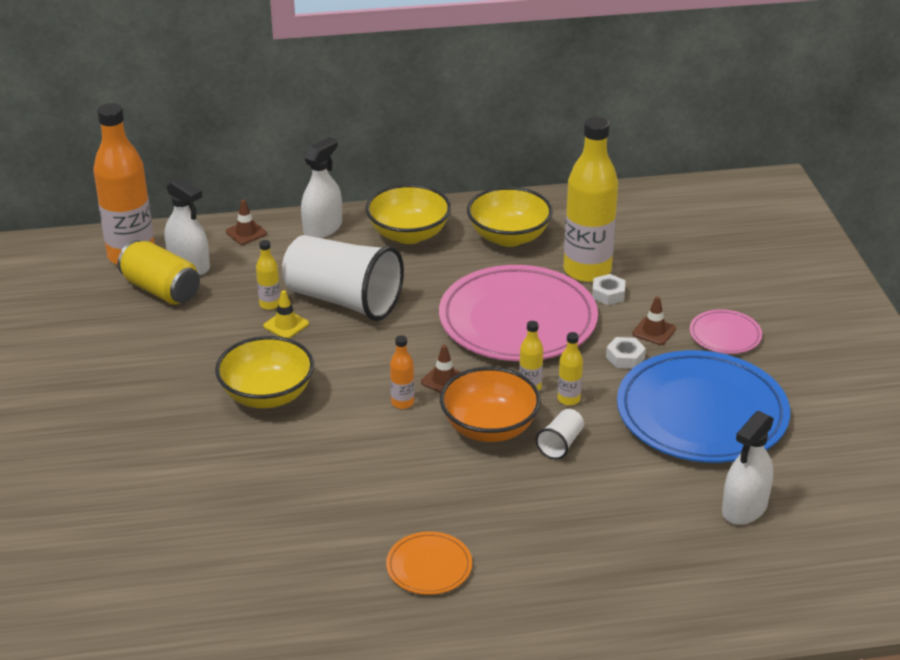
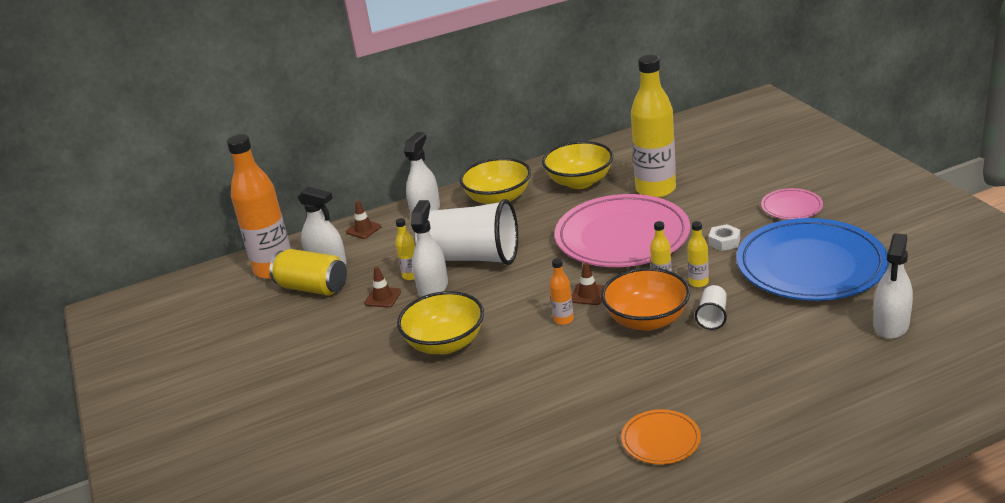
camera: 10 degrees left, 5 degrees down
(286, 325) = (433, 287): yellow traffic cone -> white spray bottle
(608, 294) = (682, 201): white nut -> none
(654, 331) = (735, 218): brown traffic cone -> brown traffic cone (382, 297)

